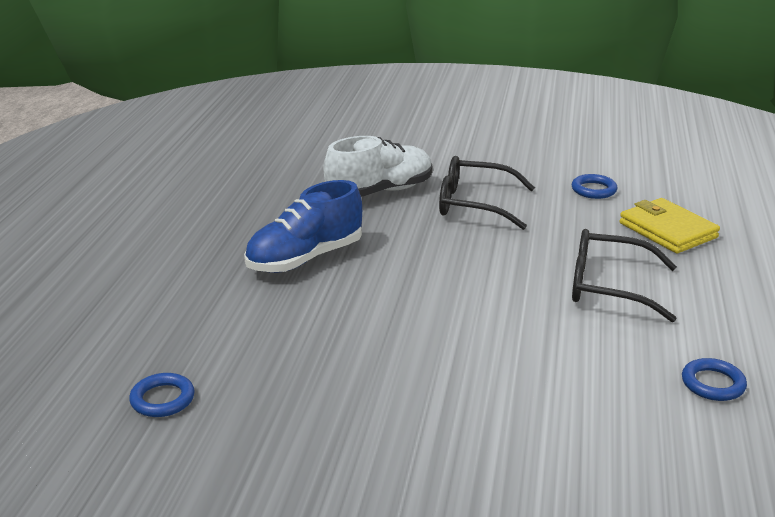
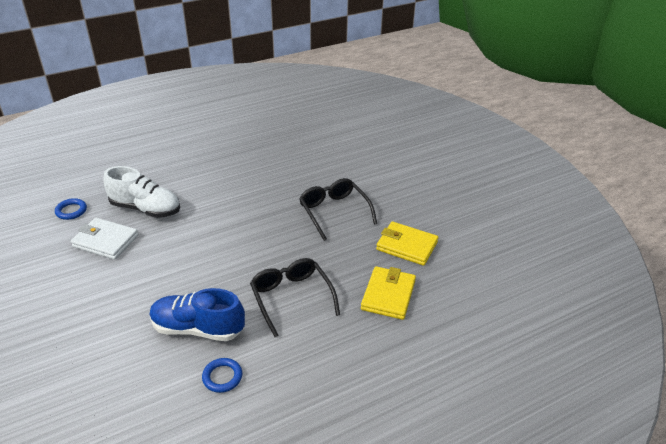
camera: 50 degrees right, 10 degrees up
(298, 389) = (105, 241): none -> white wallet
(305, 258) = (217, 188): blue shoe -> blue shoe (198, 328)
(380, 191) = (311, 177): white shoe -> white shoe (145, 209)
(593, 190) = (406, 246): blue ring -> yellow wallet

